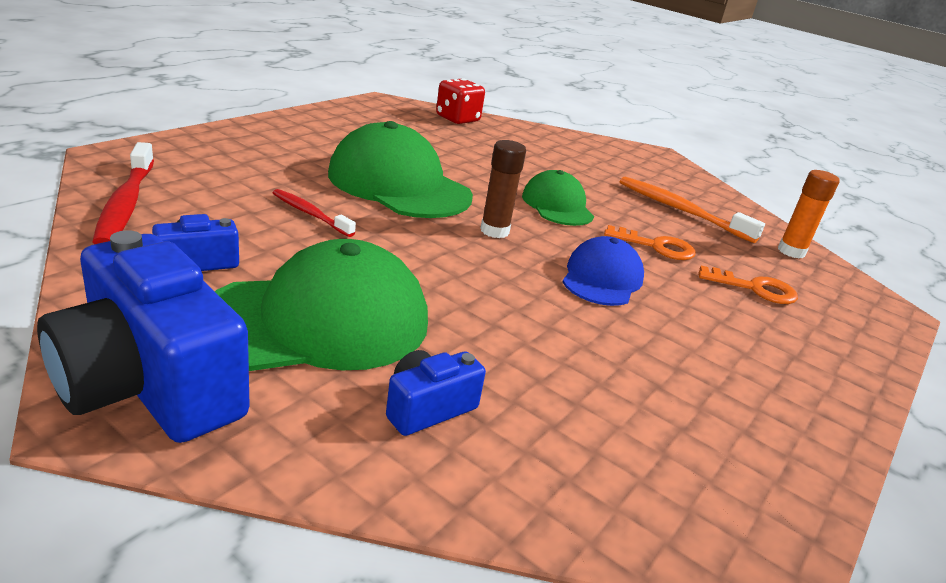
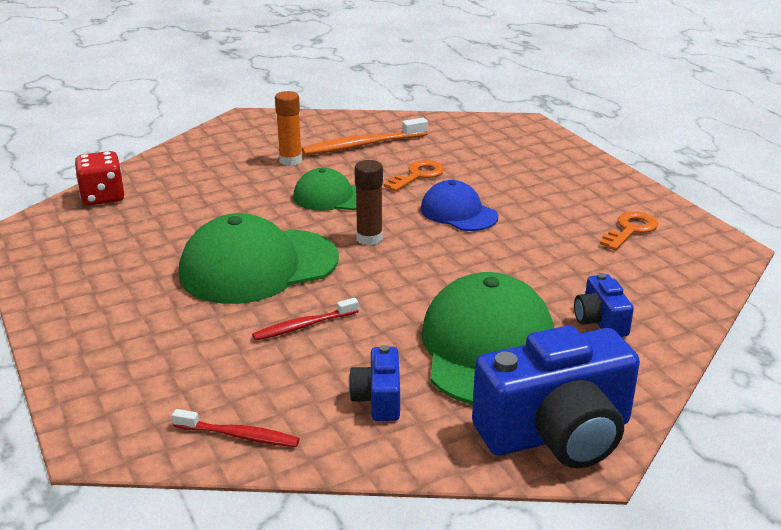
camera: 60 degrees left, 0 degrees up
(126, 203) = (238, 435): red toothbrush -> red toothbrush, size x0.61
(755, 288) = (488, 159): orange key -> orange key (630, 229)
(791, 251) = (441, 126): orange glue stick -> orange glue stick (290, 161)

